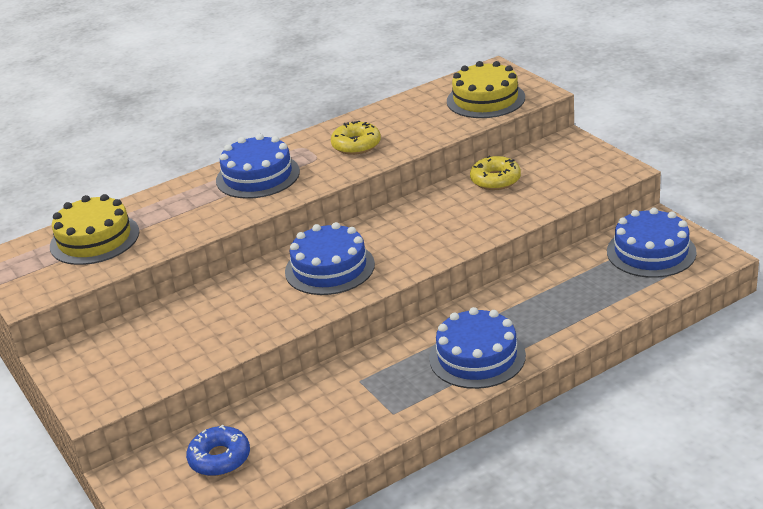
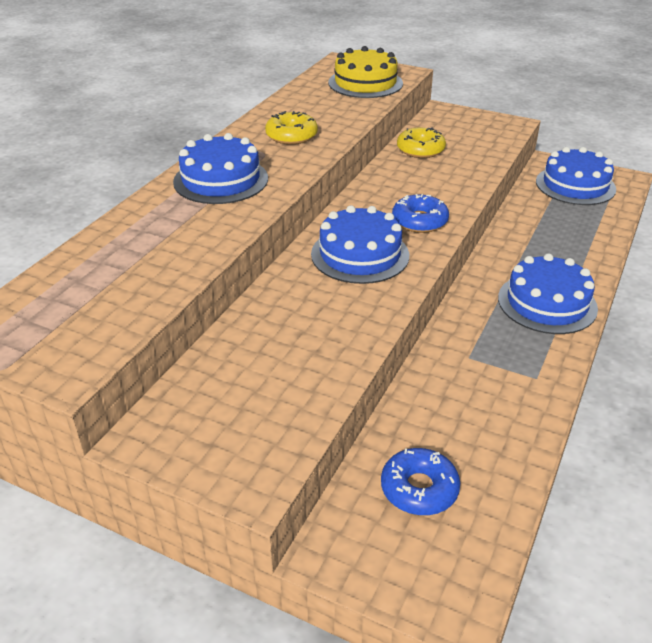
camera: 35 degrees left, 5 degrees up
(94, 239) = (91, 282): yellow cake -> none
(411, 251) = (419, 221): none -> blue donut

